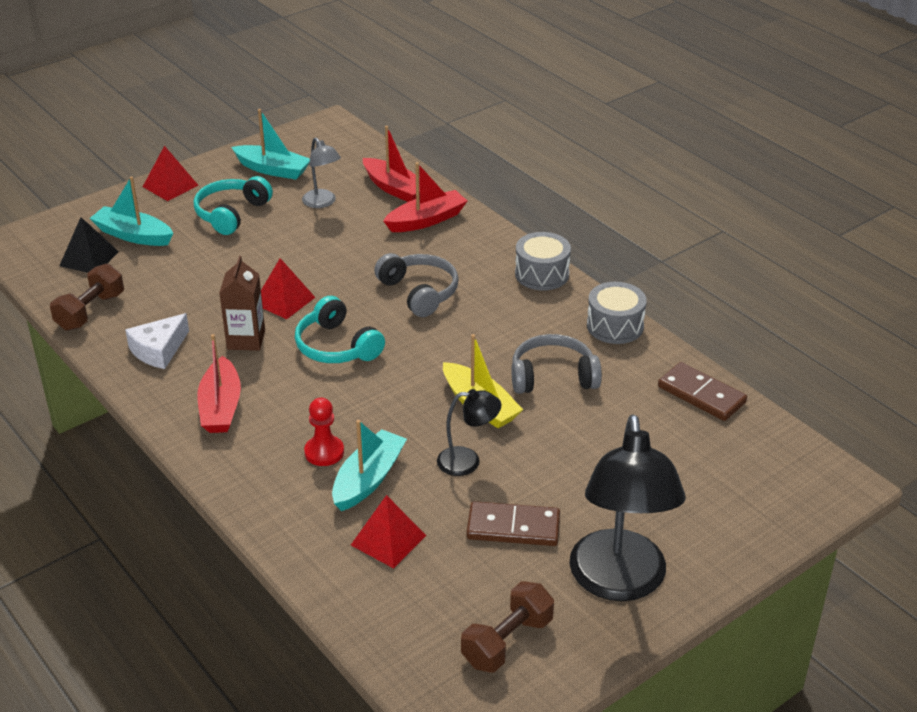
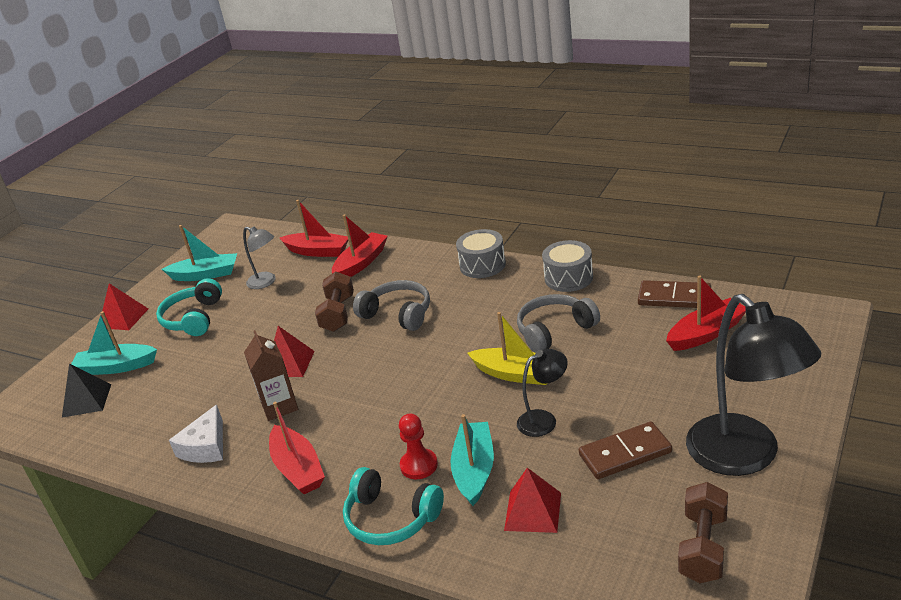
camera: 20 degrees left, 5 degrees down
(90, 311) = (118, 442): brown dumbbell -> brown dumbbell (338, 314)
(336, 346) = (362, 380): turquoise headphones -> turquoise headphones (391, 518)
(698, 447) = (706, 333): none -> red boat

